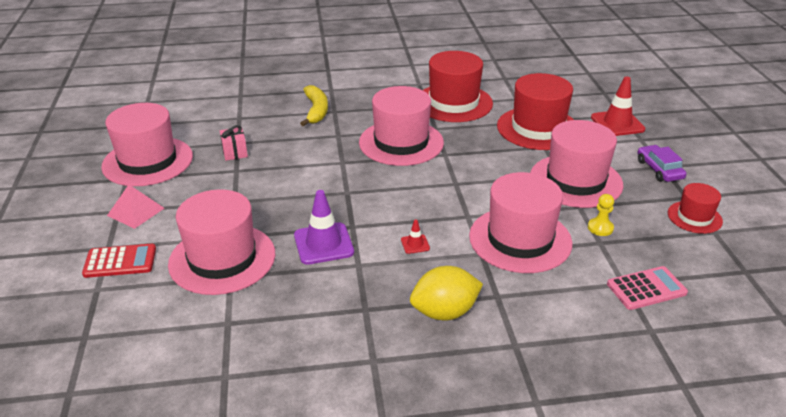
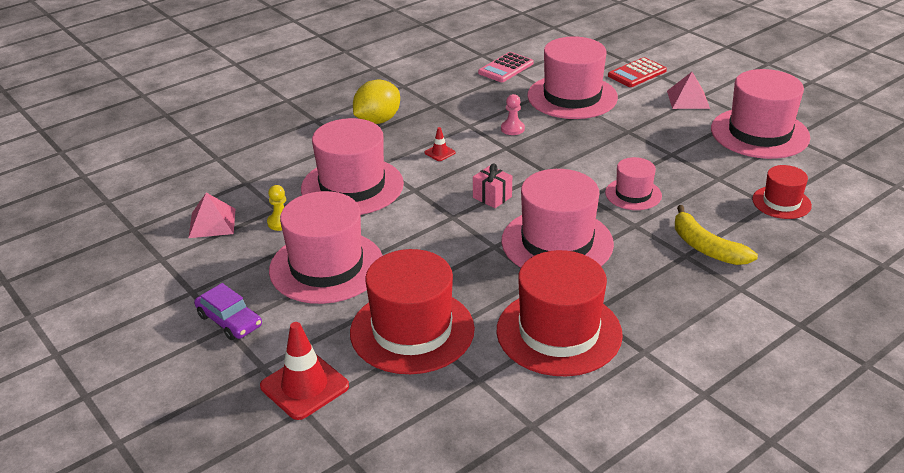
camera: 150 degrees right, 0 degrees up
(235, 152) = (702, 168): pink gift -> pink gift (492, 197)
(309, 153) = (633, 194): none -> pink hat
(323, 244) = (512, 129): purple traffic cone -> pink pawn
(646, 289) = (225, 184): pink calculator -> pink calculator (505, 68)
(665, 249) = (212, 223): none -> pink pyramid
(694, 217) = (182, 268): red hat -> red hat (781, 202)

